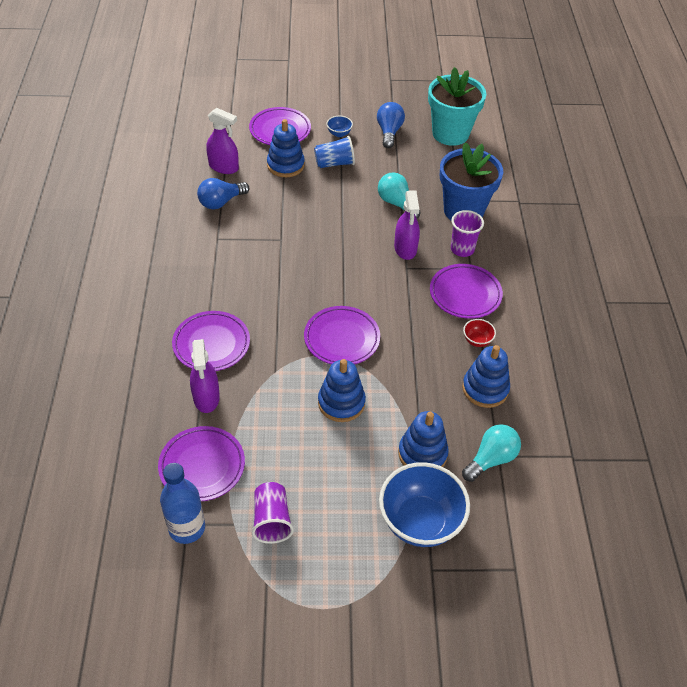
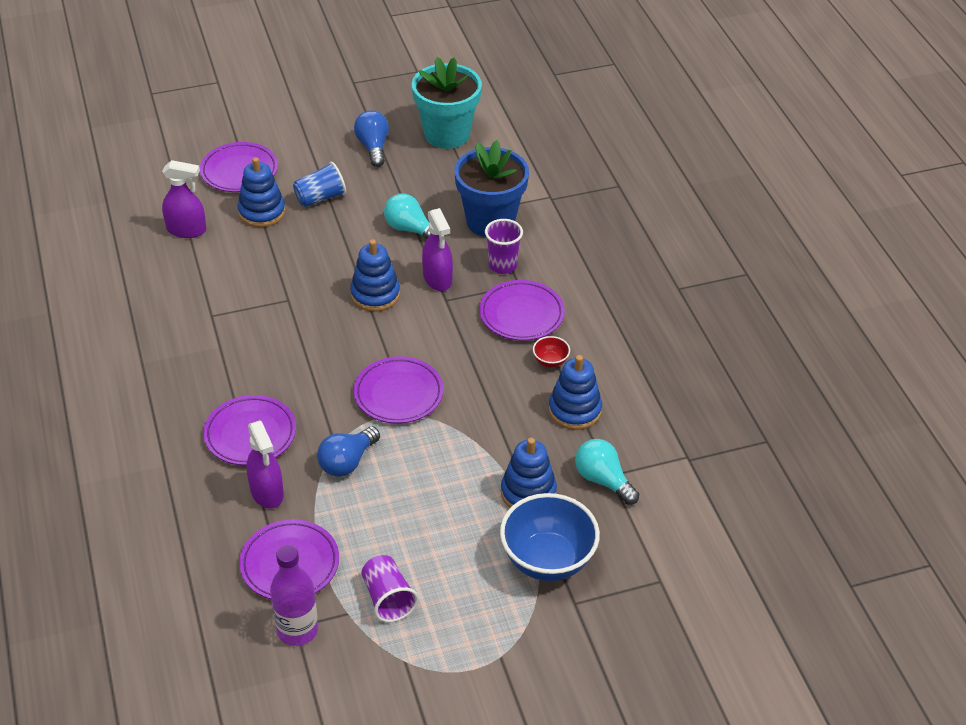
camera: 15 degrees left, 5 degrees down
(187, 528) = (297, 630): blue bottle -> purple bottle
(221, 202) = (199, 272): blue light bulb -> blue light bulb (347, 462)
(339, 134) = (313, 161): blue bowl -> none
(341, 403) = (422, 462): blue stacking toy -> blue stacking toy (375, 294)
(491, 459) = (603, 480): turquoise light bulb -> turquoise light bulb turned 75 degrees counterclockwise

